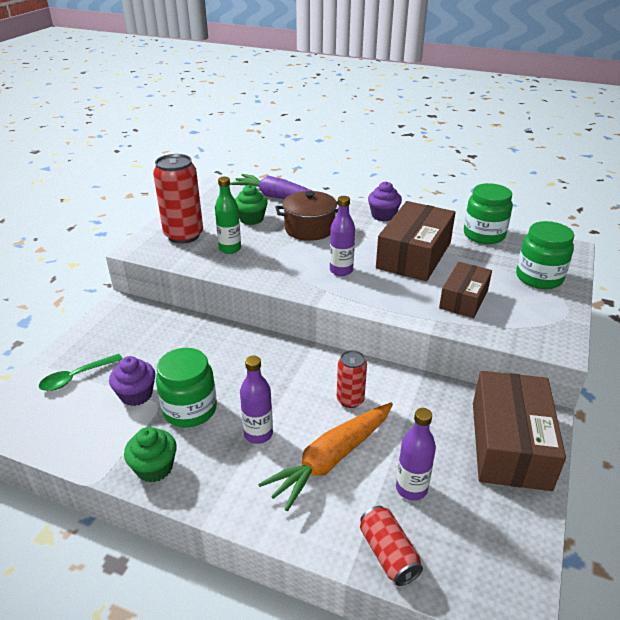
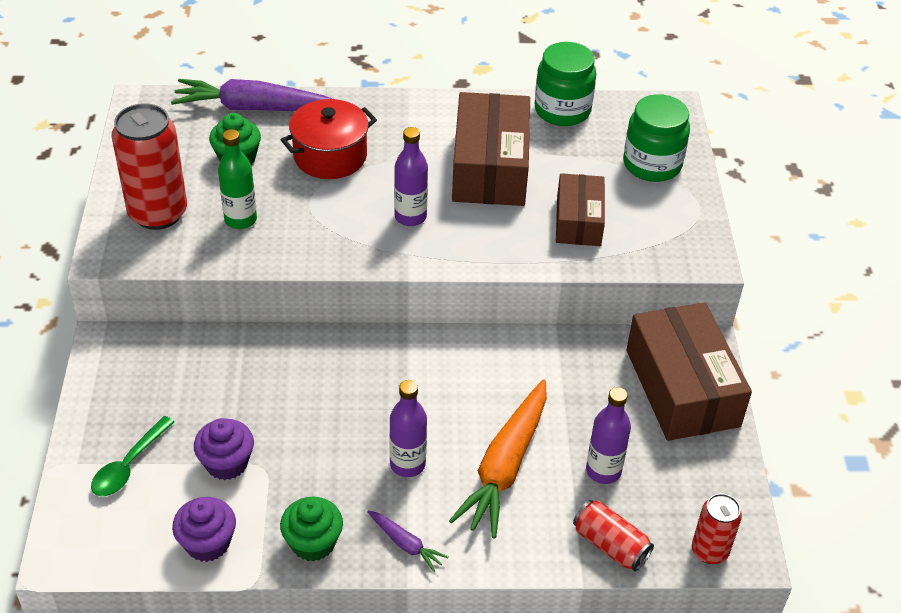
camera: 25 degrees left, 10 degrees up
(190, 409) = (307, 461): green jar -> none
(220, 493) = (406, 544): none -> purple carrot
(309, 229) = (330, 156): brown pot -> red pot
(350, 400) = (489, 388): red can -> red can (709, 551)
(383, 215) = (418, 107): purple cupcake -> purple cupcake (207, 543)

